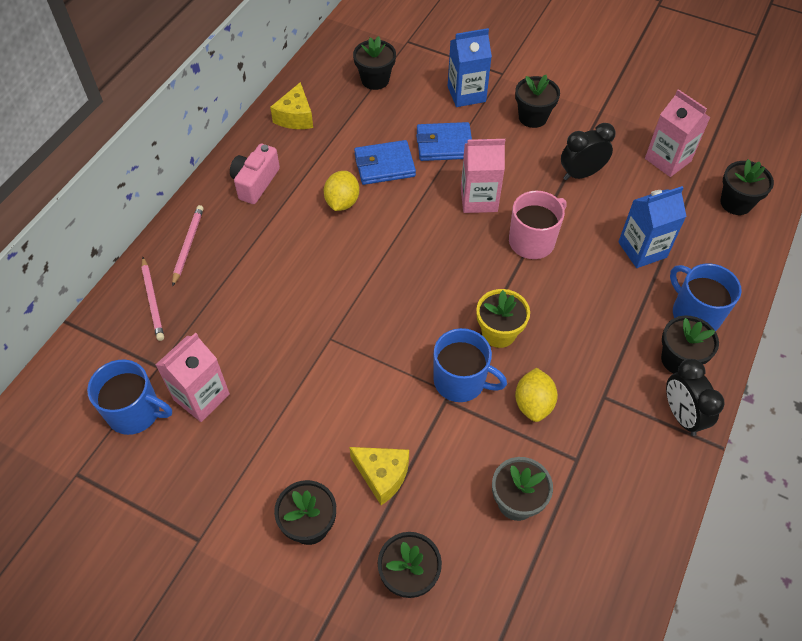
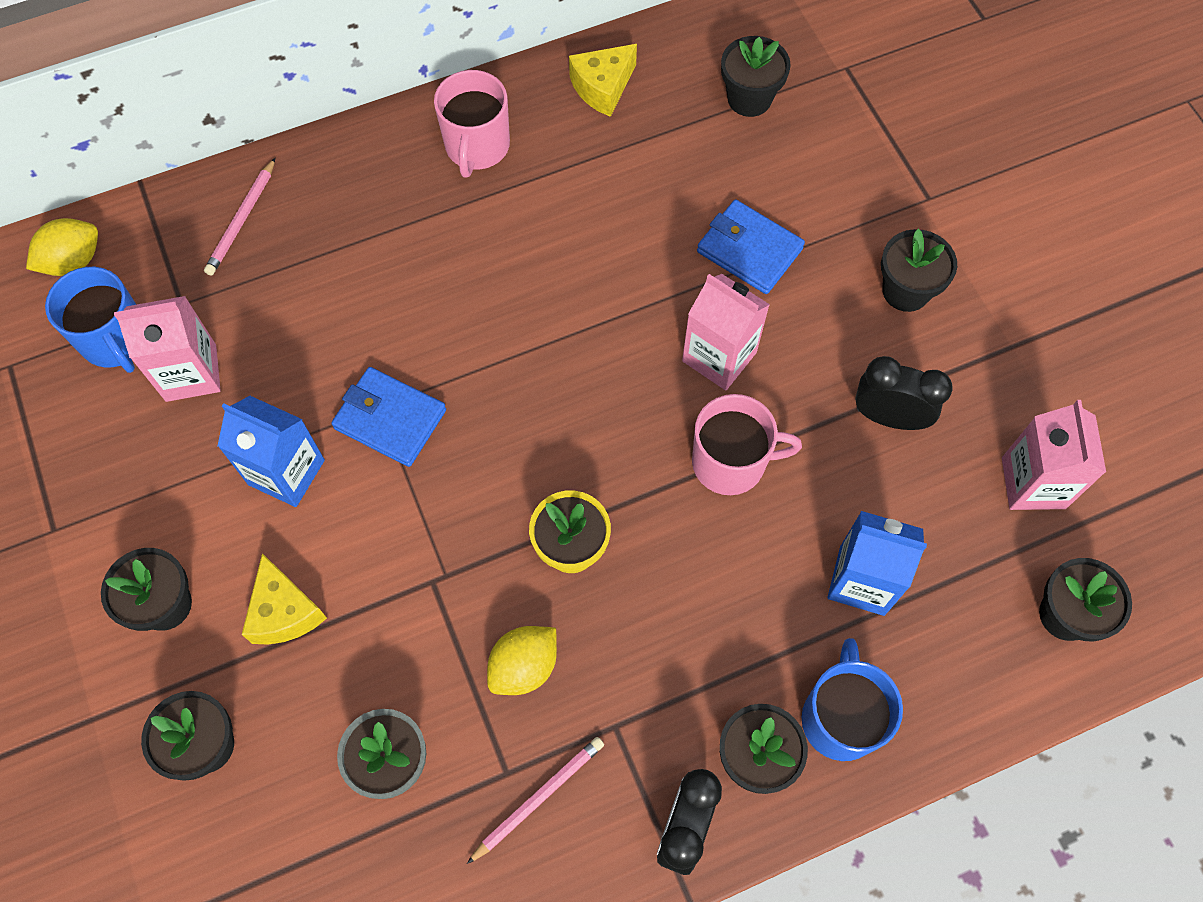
camera: 40 degrees right, 10 degrees up
(188, 245) = (335, 177): pink pencil -> pink pencil (538, 798)
(255, 182) = (477, 146): pink camera -> pink mug
(342, 202) = (551, 242): yellow lemon -> yellow lemon (73, 261)
(384, 165) = (647, 228): blue wallet -> blue wallet (390, 419)
(460, 381) = (470, 572): blue mug -> none
(466, 94) = (849, 197): blue carton -> blue carton (286, 472)

